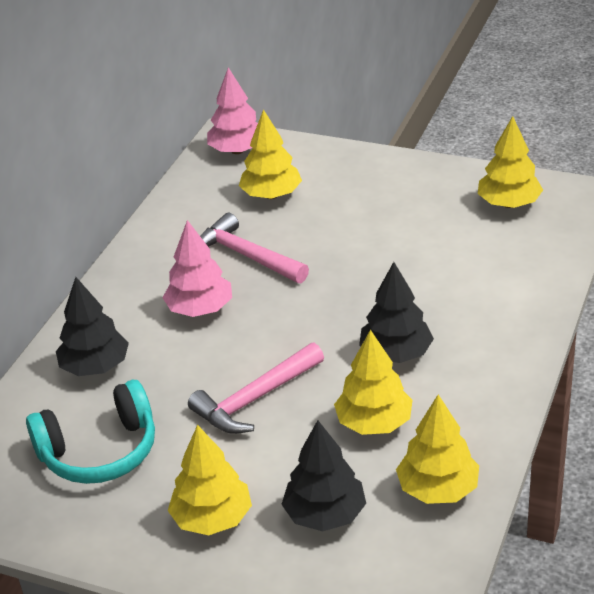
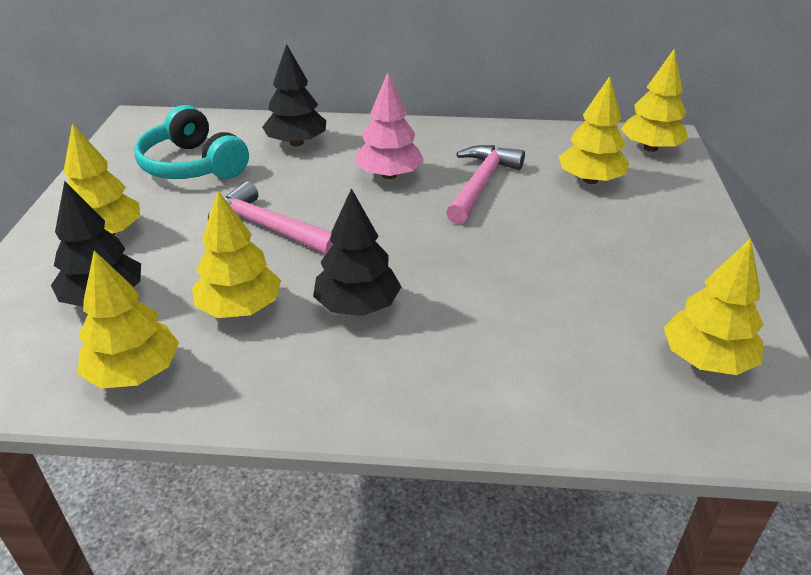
camera: 70 degrees right, 0 degrees up
(237, 150) = (650, 148): pink tree -> yellow tree

